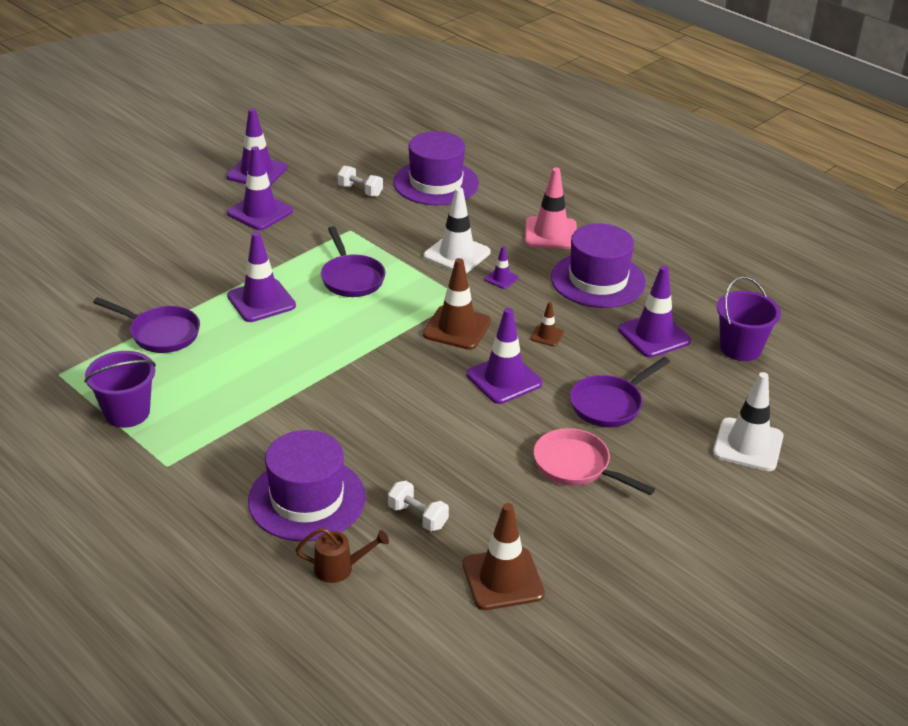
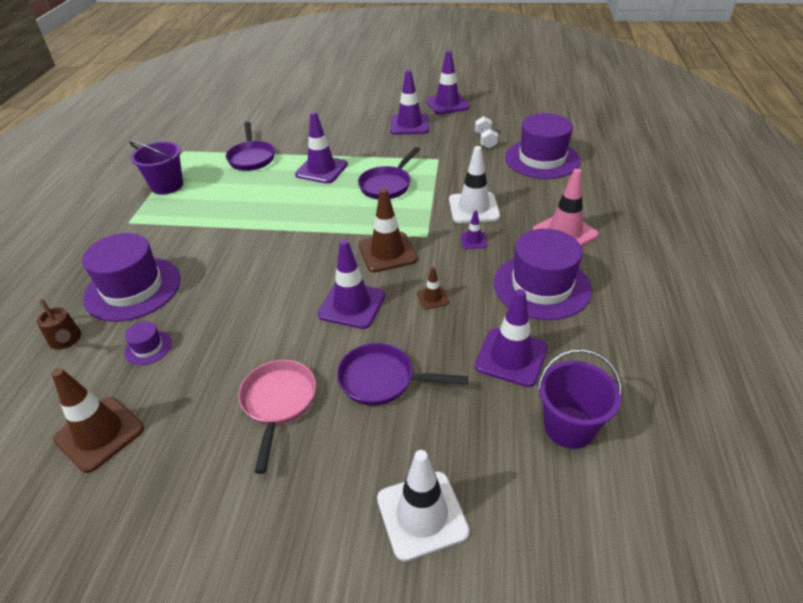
camera: 55 degrees right, 5 degrees up
(417, 516) = (148, 348): white dumbbell -> purple hat

